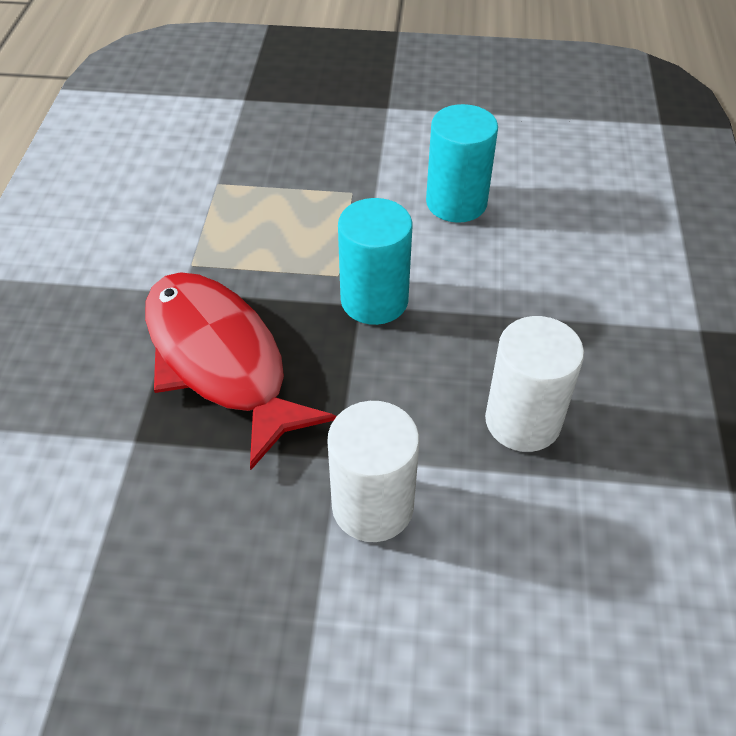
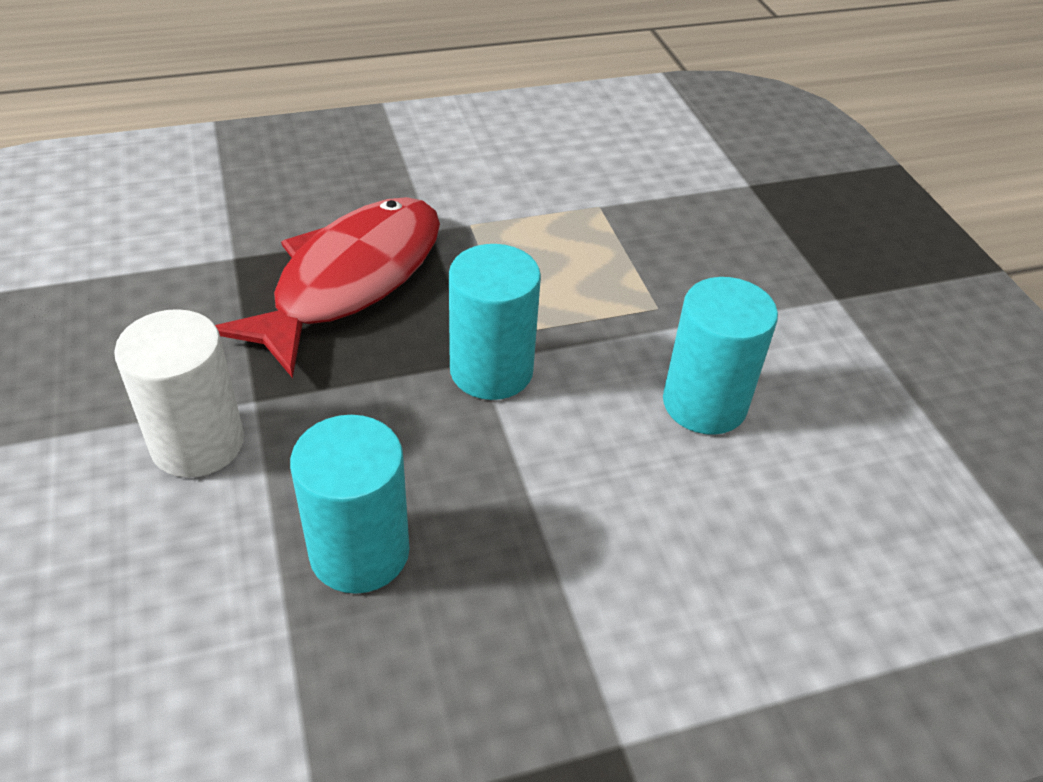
camera: 65 degrees right, 5 degrees down
(522, 421) = (359, 552): white cylinder -> turquoise cylinder

